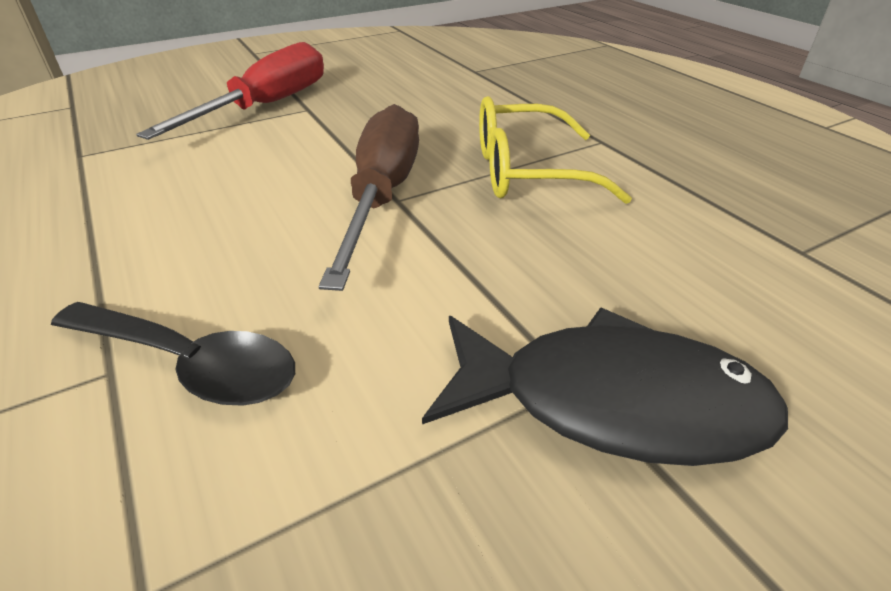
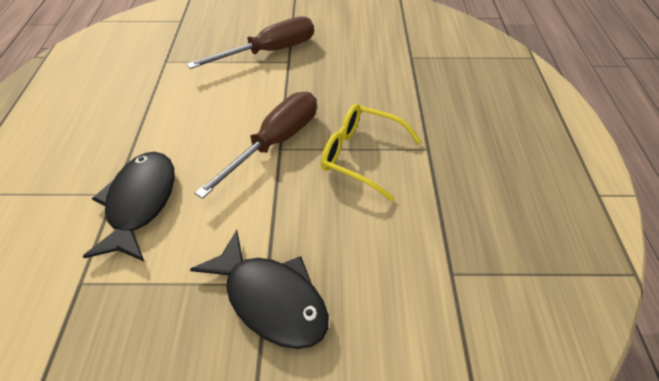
camera: 30 degrees right, 10 degrees up
(190, 363) = (140, 203): black spoon -> black fish
(267, 106) = (269, 52): red screwdriver -> brown screwdriver

